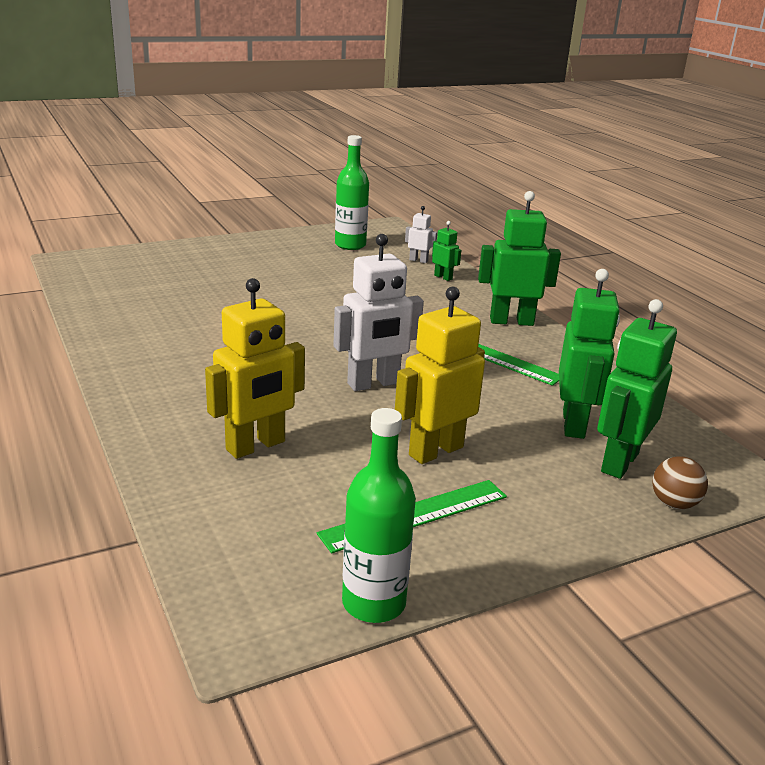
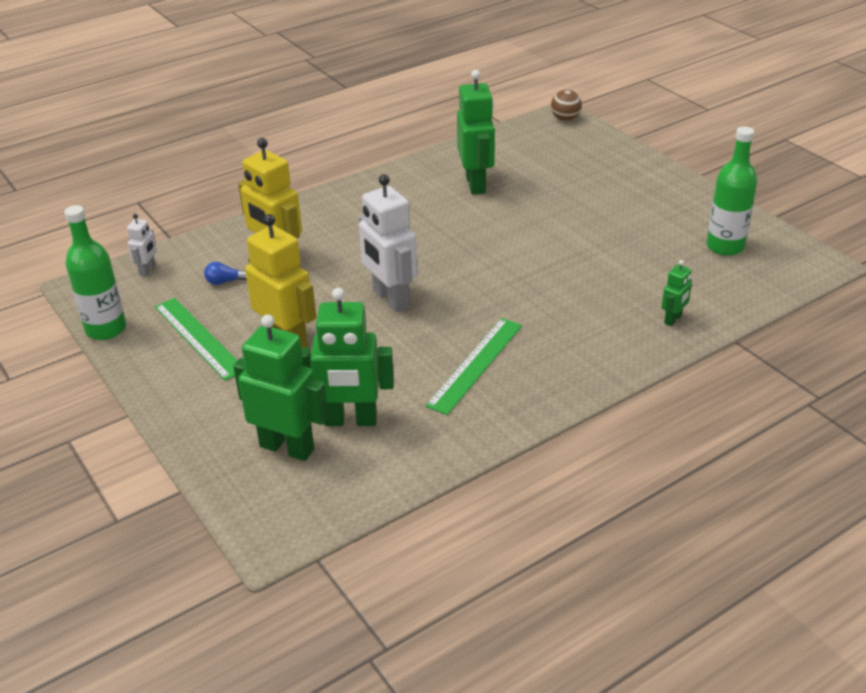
camera: 85 degrees right, 10 degrees up
(292, 489) = (225, 282): none -> blue light bulb
(418, 260) = (714, 297): white robot -> white robot (148, 270)
(511, 321) = (573, 375): green robot -> green robot (476, 184)
(674, 503) = (225, 479): brown ball -> brown ball (565, 119)

